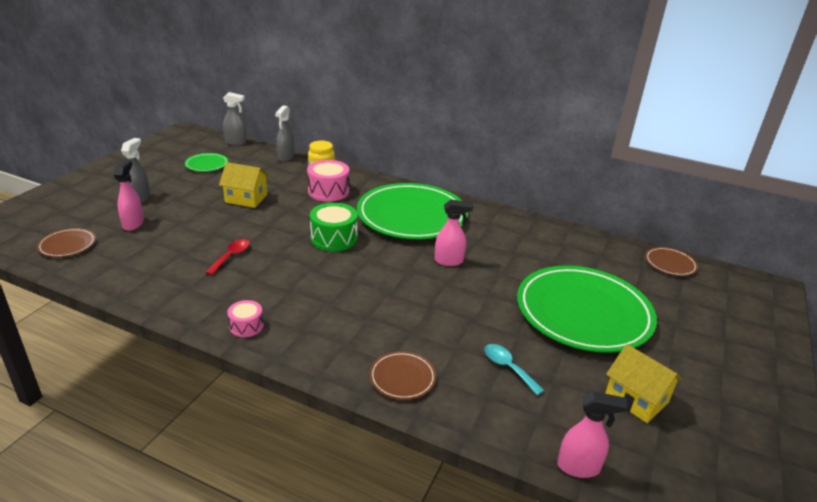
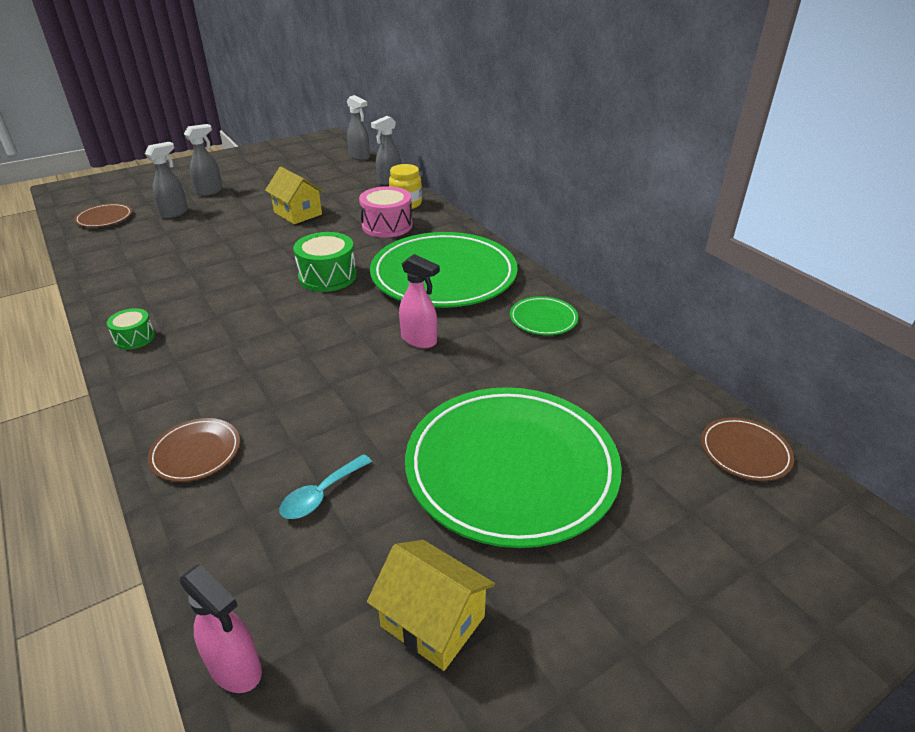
camera: 35 degrees right, 5 degrees up
(133, 224) = (174, 213): pink spray bottle -> grey spray bottle
(206, 164) = (305, 172): green plate -> green plate (543, 319)
(231, 256) = (211, 266): red spoon -> none
(246, 326) = (134, 338): pink drum -> green drum
(508, 367) = (321, 495): turquoise spoon -> turquoise spoon turned 135 degrees counterclockwise
(636, 399) = (433, 621): yellow house -> yellow house turned 45 degrees counterclockwise

